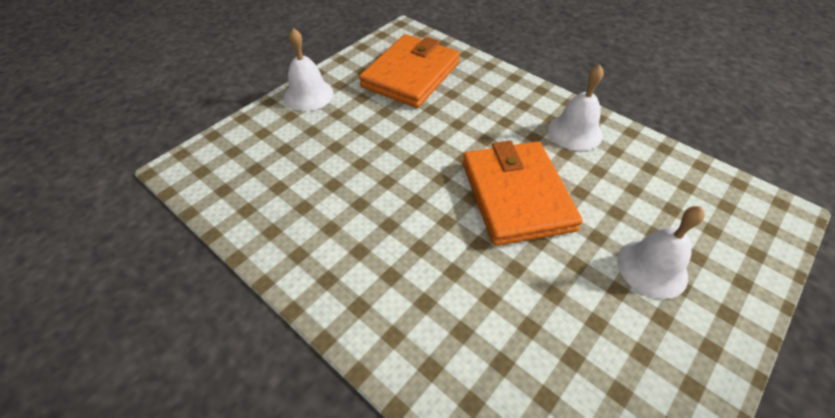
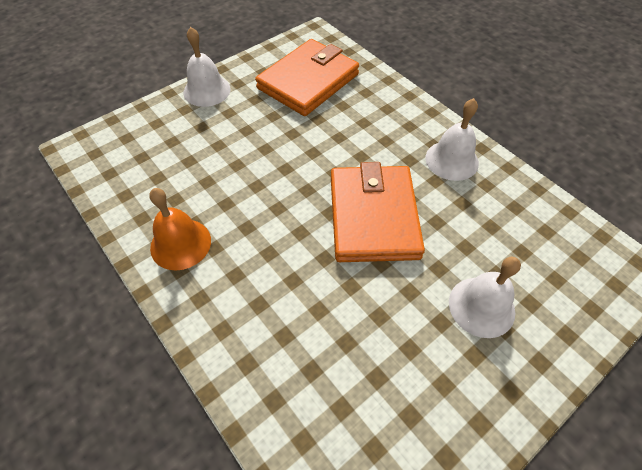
camera: 10 degrees right, 5 degrees up
(322, 252) = (180, 244): none -> orange bell

